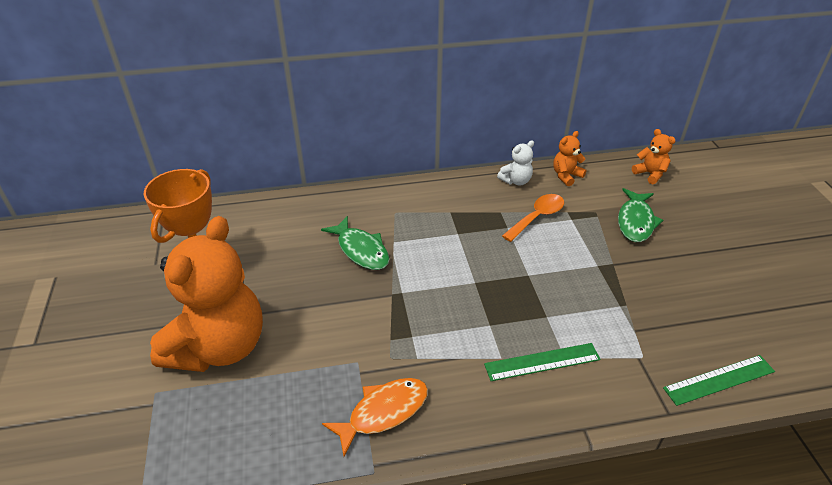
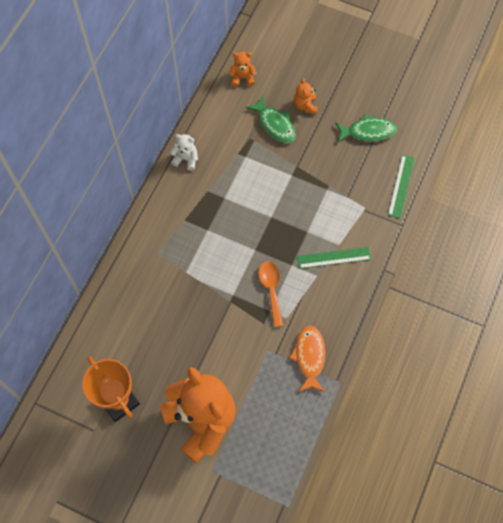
camera: 55 degrees left, 25 degrees up
(361, 250) = (179, 296): green fish -> green fish (368, 132)
(516, 181) = (186, 159): white teddy bear -> white teddy bear turned 75 degrees counterclockwise
(537, 217) = (229, 174): orange spoon -> orange spoon (271, 289)
(542, 362) = (334, 258): green ruler -> green ruler turned 60 degrees clockwise
(566, 176) = (205, 126): orange teddy bear -> orange teddy bear (305, 106)

